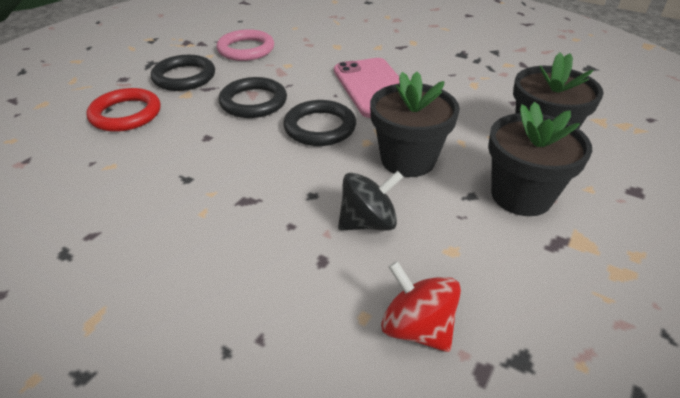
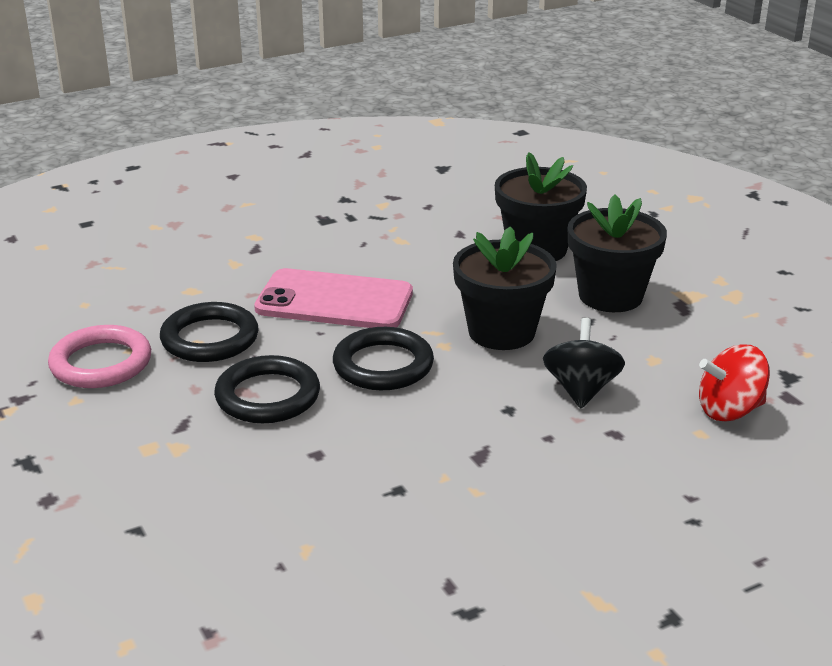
camera: 60 degrees left, 10 degrees down
(126, 114) = (175, 513): red ring -> none
(184, 77) = (121, 438): black ring -> black ring (210, 338)

